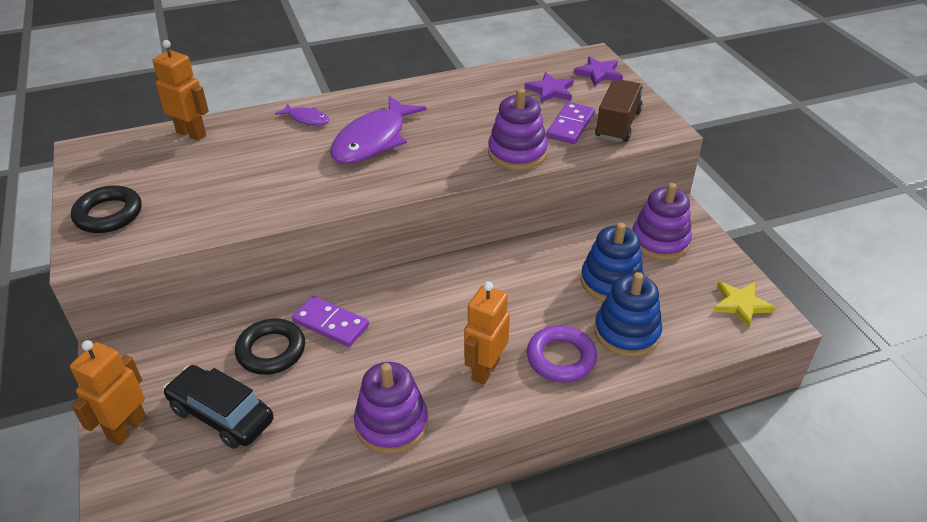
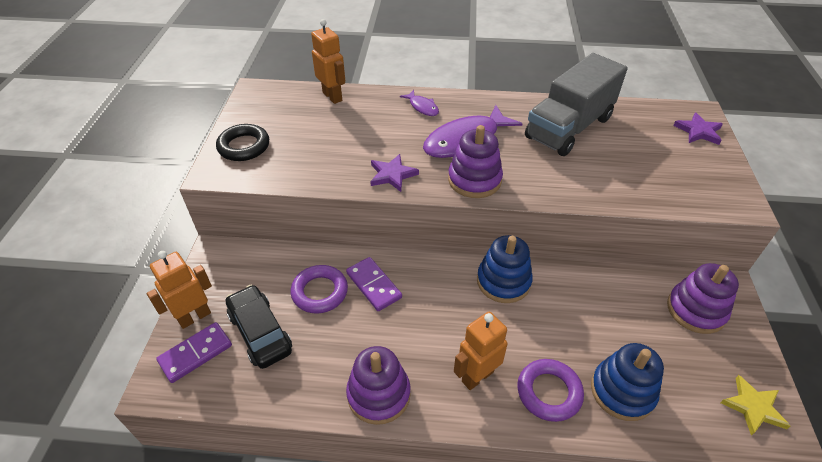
camera: 25 degrees right, 5 degrees up
(271, 351) = (320, 292): black ring -> purple ring
(474, 101) = (569, 128): none -> grey truck
(517, 153) = (584, 188): purple stacking toy -> purple stacking toy (474, 180)
(550, 91) = (643, 136): purple star -> purple star (392, 175)
(570, 125) = (647, 176): purple domino -> purple domino (195, 353)
(611, 282) = (629, 334): blue stacking toy -> blue stacking toy (503, 281)
(618, 124) = (695, 188): brown truck -> none

